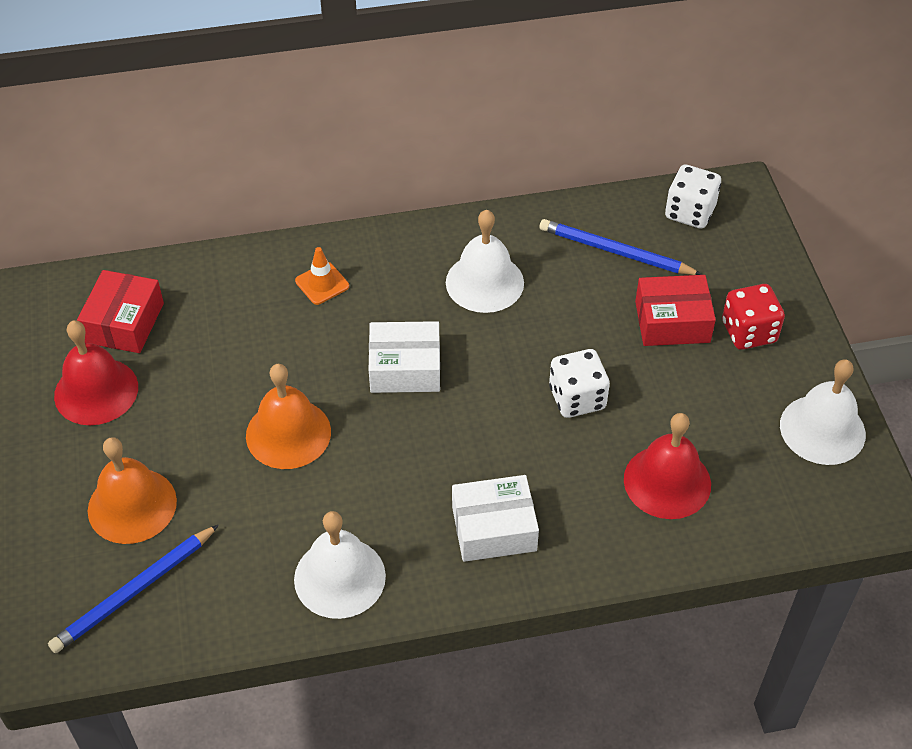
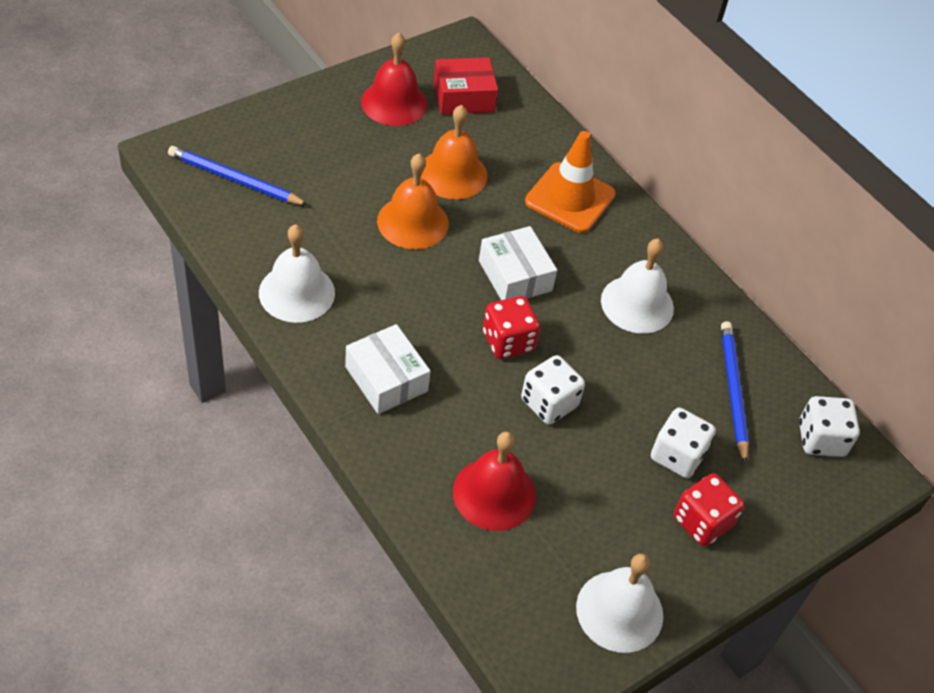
camera: 60 degrees right, 0 degrees up
(132, 505) = (305, 155): orange bell -> orange bell (453, 174)
(322, 283) = (570, 198): orange traffic cone -> orange traffic cone, size x1.93
(487, 405) = (508, 341): none -> red dice
(672, 322) = (677, 456): red box -> white dice

